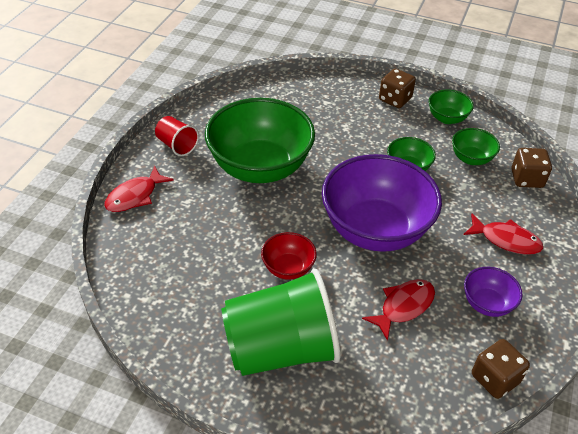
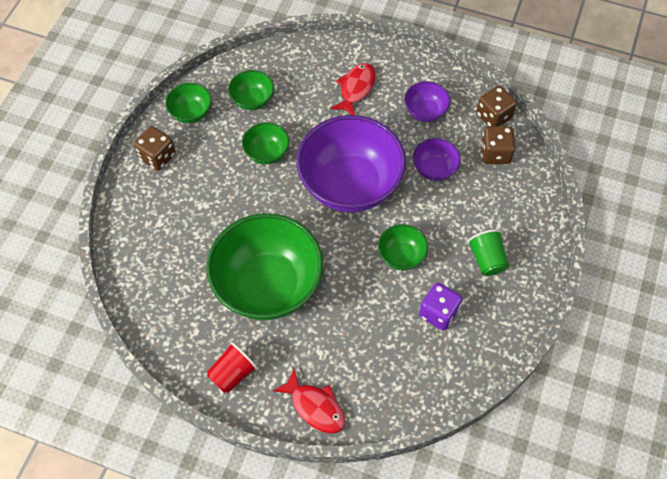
camera: 90 degrees left, 15 degrees up
(217, 296) = (438, 313): none -> purple dice
(281, 349) = (487, 259): green cup -> green cup, size x0.46
(288, 268) = (401, 256): red bowl -> green bowl
(403, 306) = (434, 169): red fish -> purple bowl
(526, 179) = (279, 62): brown dice -> brown dice (495, 153)

